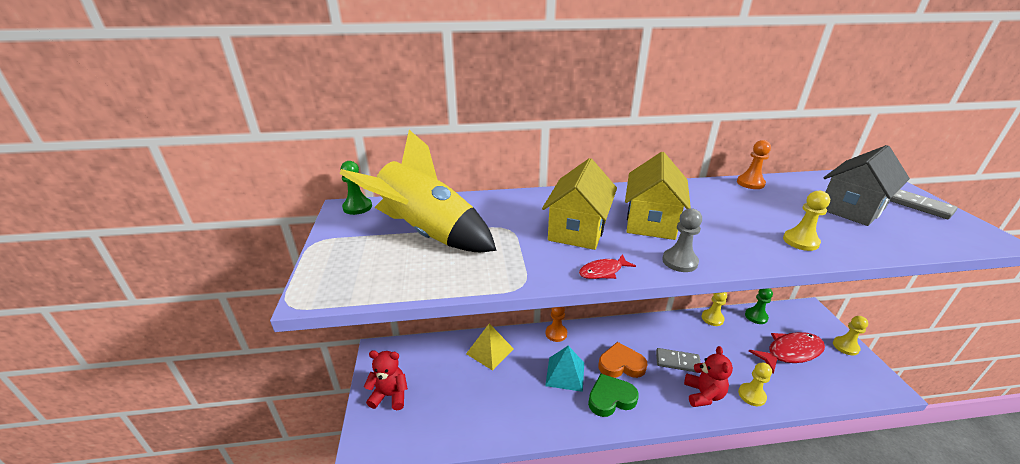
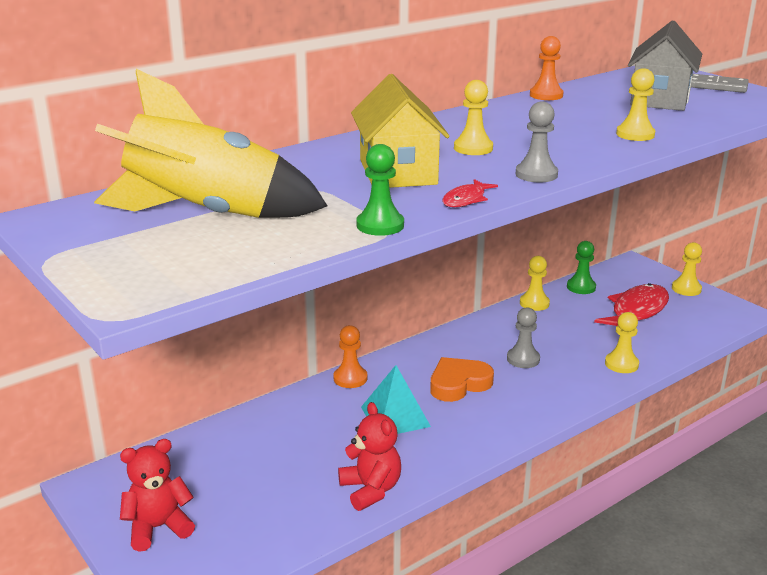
camera: 30 degrees left, 5 degrees down
(357, 207) = (56, 213): green pawn -> green pawn (380, 225)
(490, 351) = (271, 427): yellow pyramid -> none
(610, 398) = (470, 421): green heart -> none
(651, 221) = (473, 148): yellow house -> yellow pawn
(677, 362) = (523, 359): grey domino -> grey pawn
(703, 394) = (571, 381): red teddy bear -> red teddy bear (371, 490)

